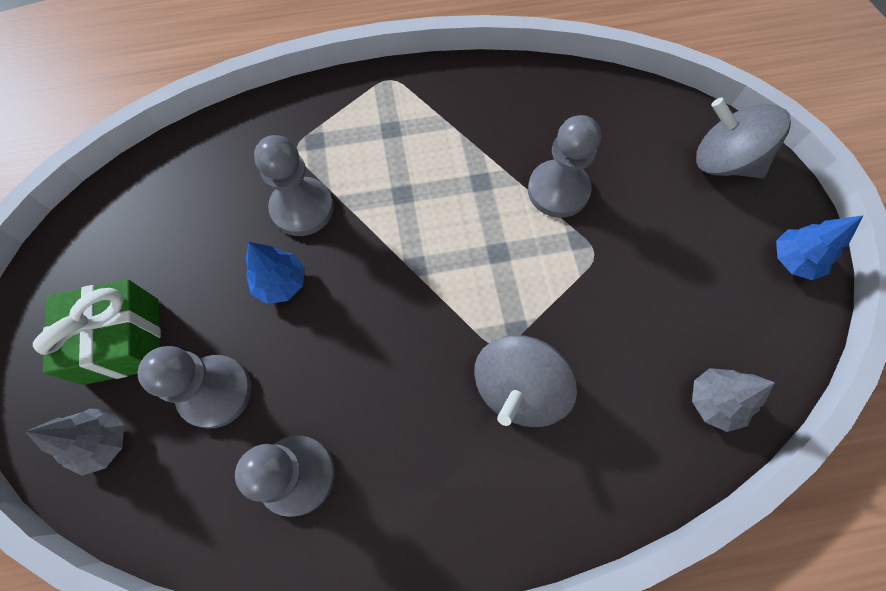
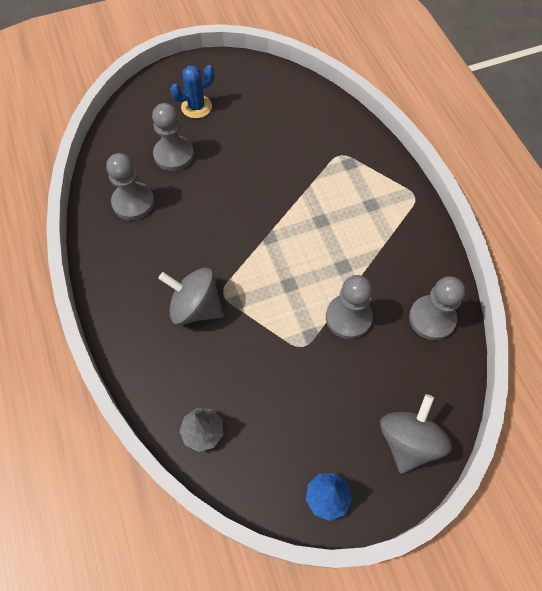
camera: 80 degrees right, 5 degrees down
(103, 442) = (142, 116): grey tree -> none
(122, 340) = (196, 107): green gift -> blue cactus
(281, 283) = (243, 169): blue tree -> none
(302, 208) = (297, 168): grey pawn -> grey pawn (432, 318)

